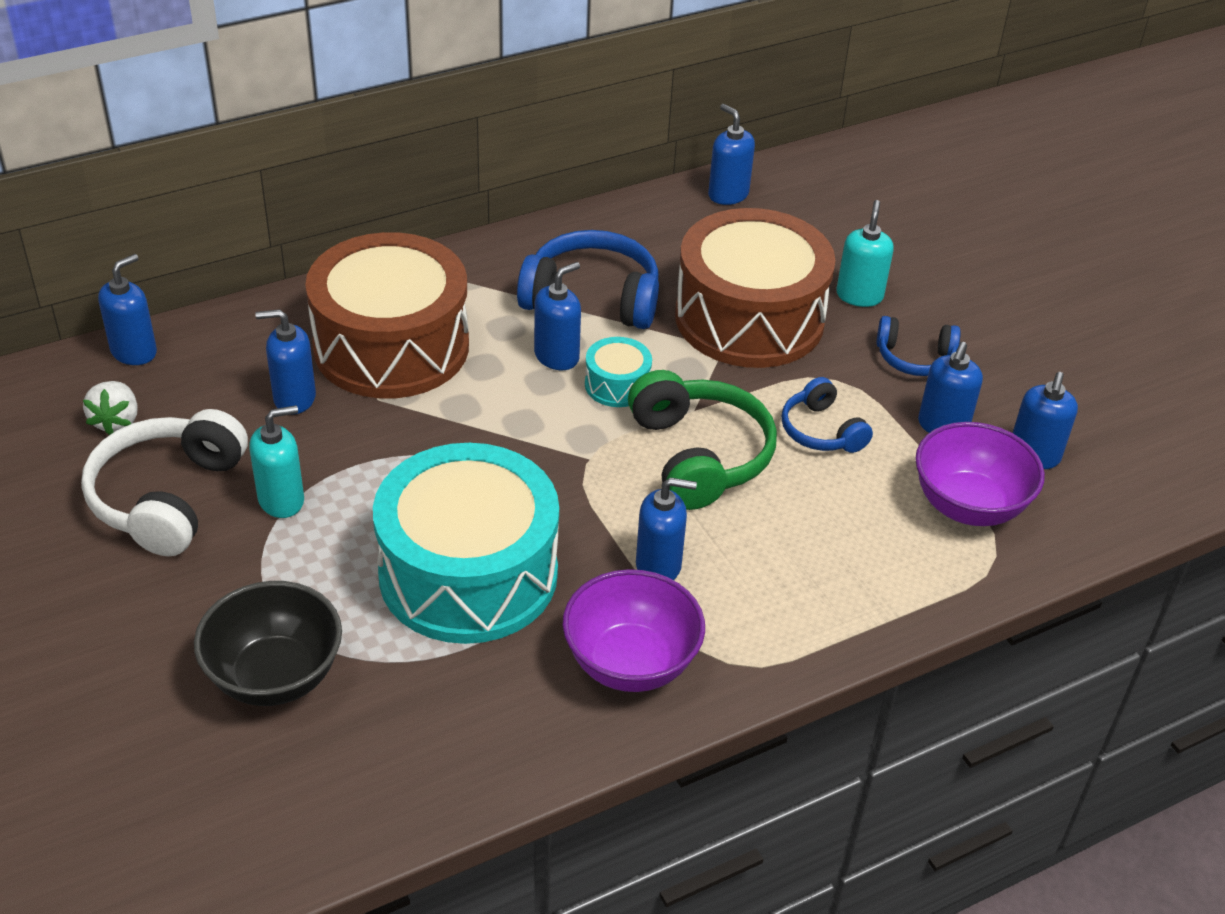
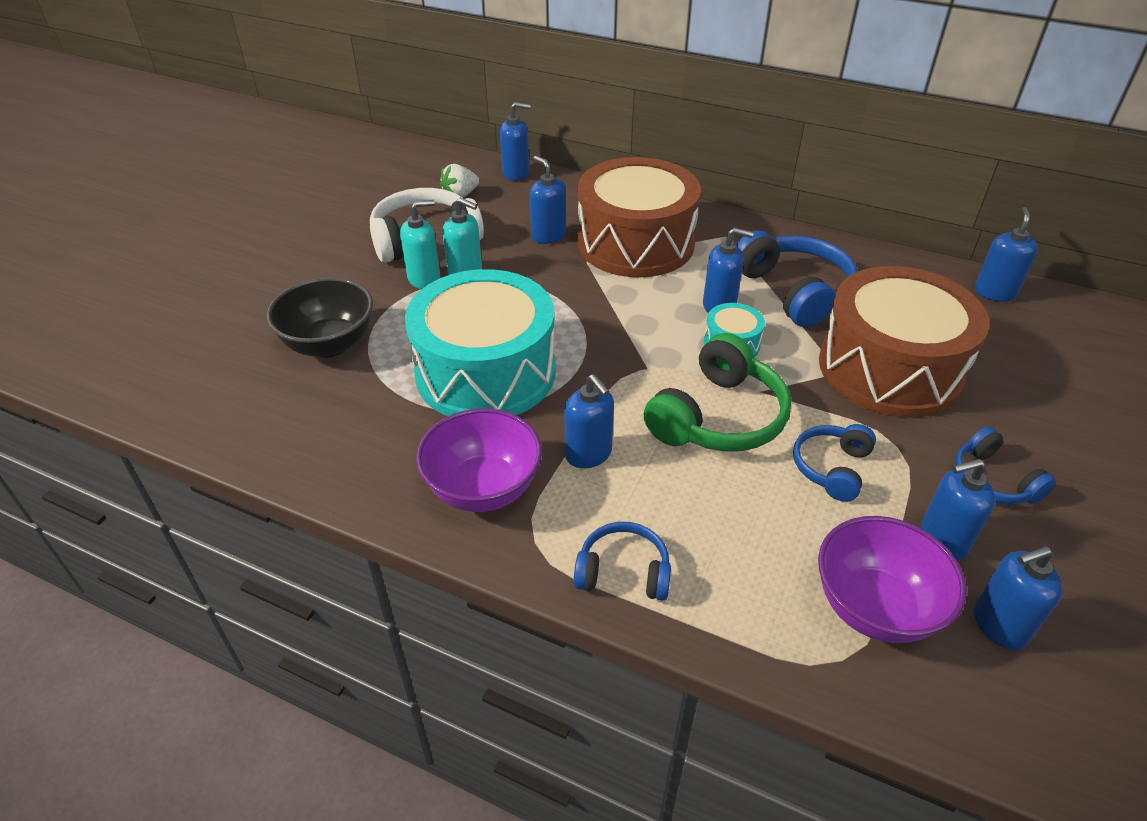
camera: 55 degrees right, 0 degrees up
(812, 625) = (623, 572): none -> blue headphones
(859, 295) = (1008, 411): turquoise soap dispenser -> turquoise soap dispenser (424, 279)

